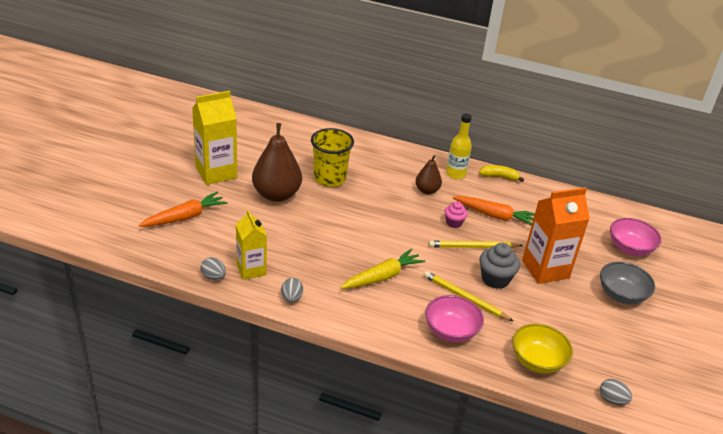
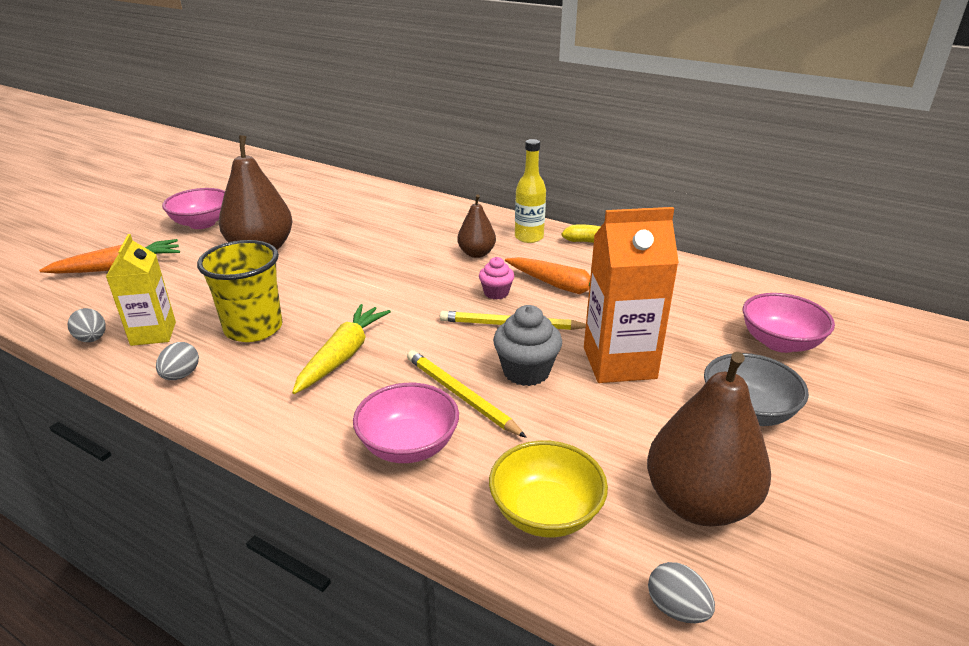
camera: 15 degrees right, 5 degrees down
(216, 172) = (202, 223): yellow carton -> pink bowl
(329, 178) = (347, 235): yellow cup -> yellow cup (253, 328)
(382, 277) = (343, 356): yellow carrot -> yellow carrot turned 45 degrees counterclockwise
(609, 349) = (698, 503): none -> brown pear

